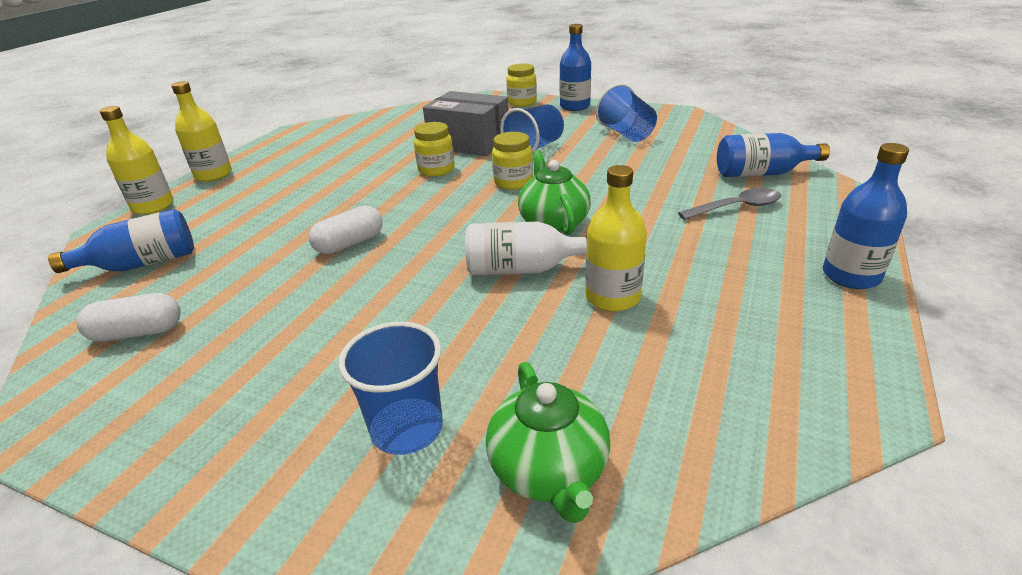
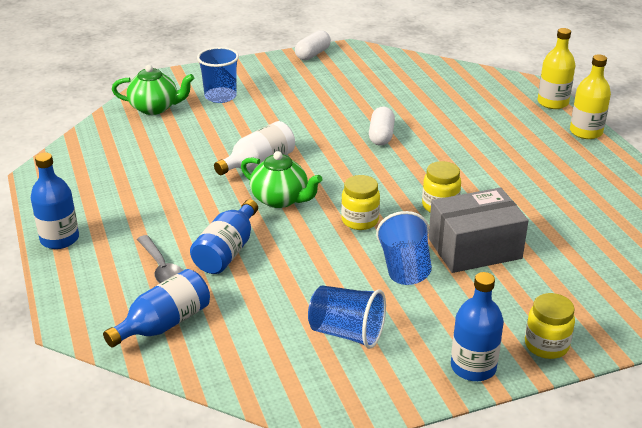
camera: 135 degrees right, 0 degrees up
(138, 332) = (388, 72): white capsule -> white capsule (313, 54)
(142, 264) = (463, 85): blue bottle -> blue bottle (227, 251)
(549, 471) = (155, 108): green teapot -> green teapot turned 150 degrees clockwise
(612, 297) = (191, 170): yellow bottle -> none
(736, 207) = (162, 269): grey spoon -> grey spoon turned 60 degrees counterclockwise

